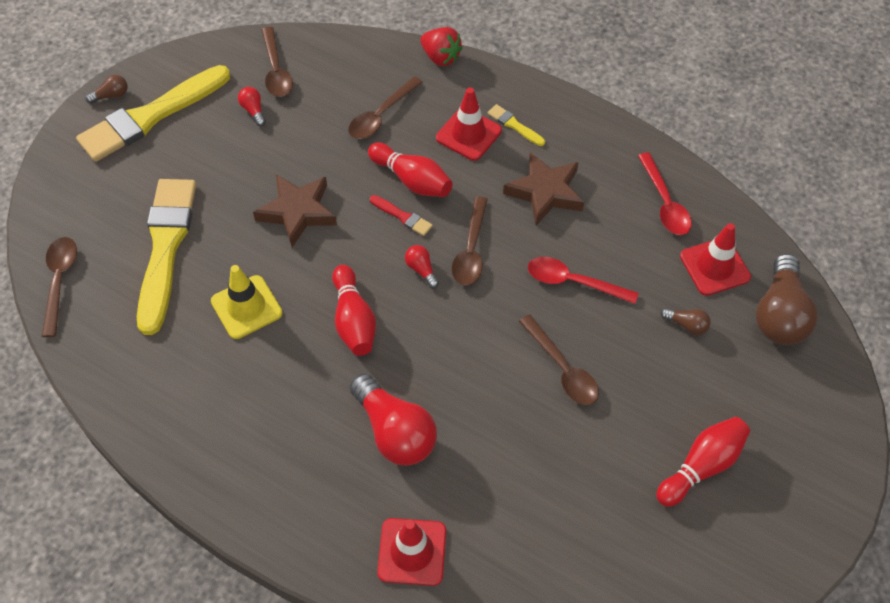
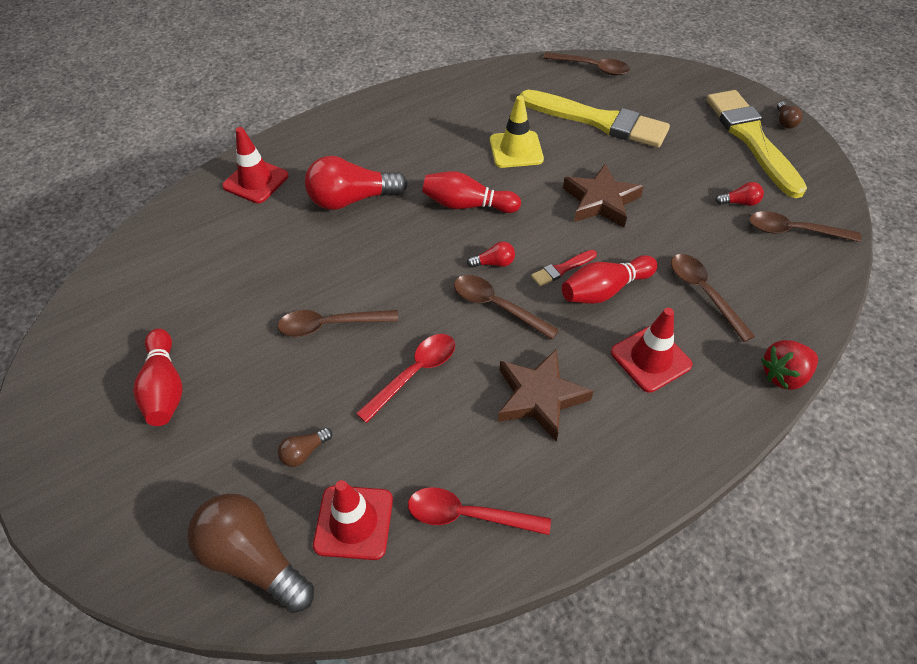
camera: 115 degrees right, 5 degrees down
(514, 125) = (650, 407): yellow brush -> none

